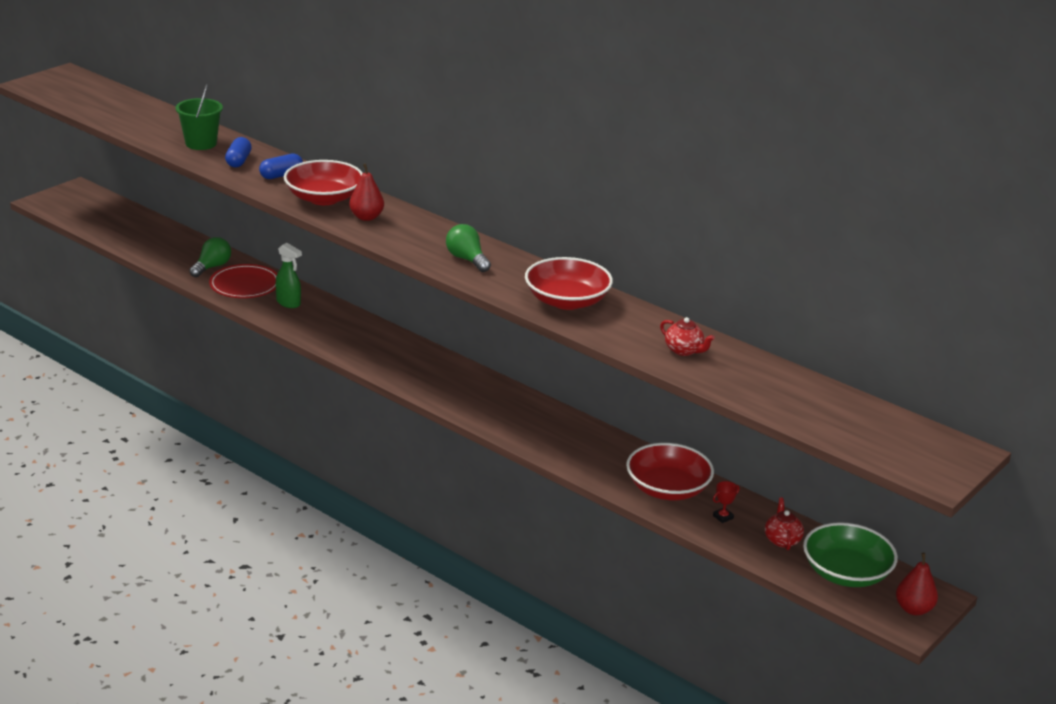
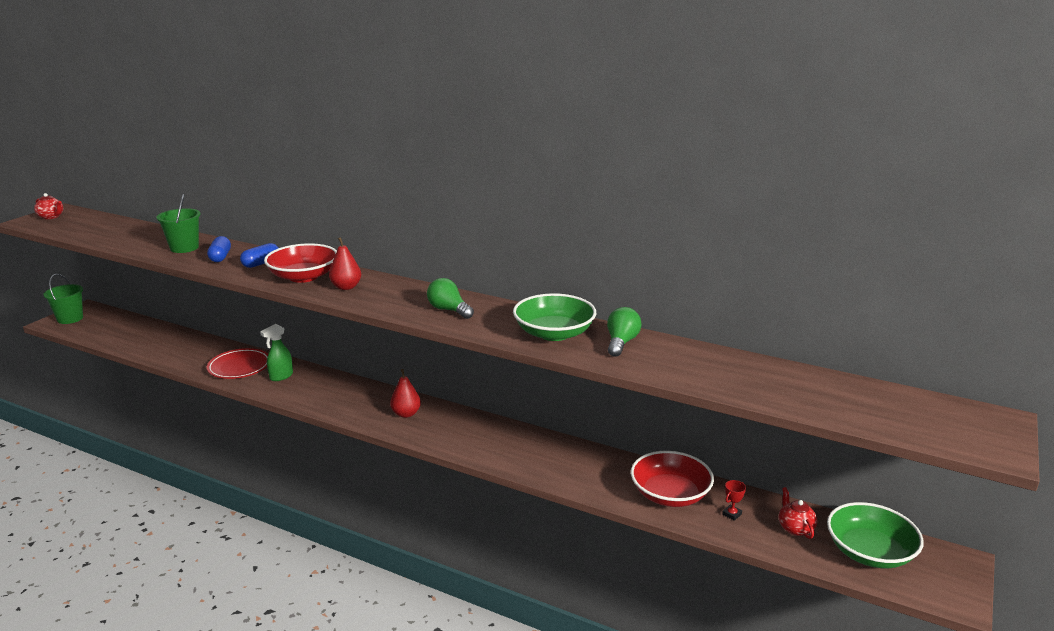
camera: 10 degrees left, 5 degrees down
(61, 199) = (70, 318): none -> green bucket
(212, 267) = (208, 356): green light bulb -> green light bulb (621, 343)
(288, 303) = (281, 376): green spray bottle -> green spray bottle turned 105 degrees clockwise
(567, 301) = (554, 333): red bowl -> green bowl
(684, 350) = (682, 362): red teapot -> red teapot (51, 217)
(913, 609) = (951, 579): red pear -> red pear (406, 414)

